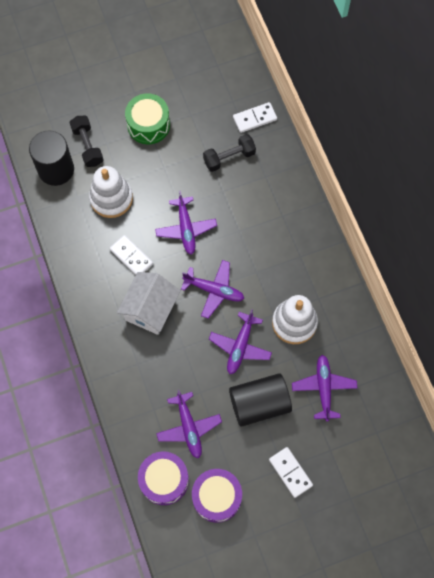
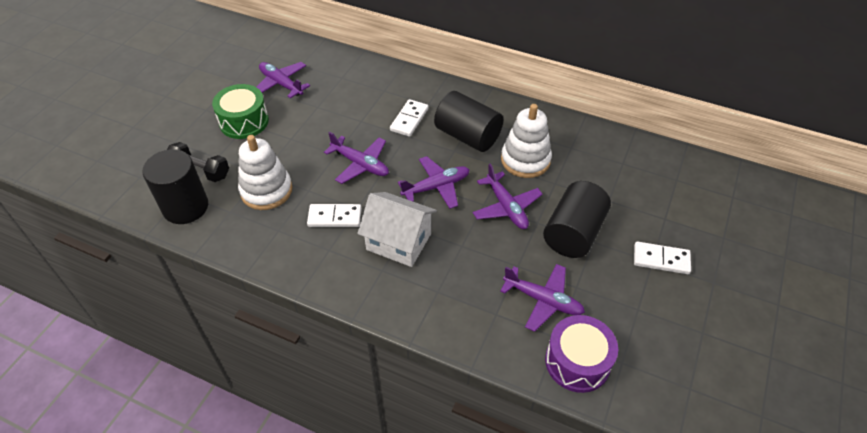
camera: 45 degrees left, 20 degrees down
(150, 309) = (398, 241): white house -> white house turned 45 degrees counterclockwise
(216, 497) = (635, 332): purple drum -> none
(229, 157) = (340, 98): black dumbbell -> none
(255, 118) = (332, 64): white domino -> white domino (409, 119)
(278, 268) = (467, 136): none -> black cylinder
(323, 388) = (603, 183): purple plane -> purple plane (281, 84)

